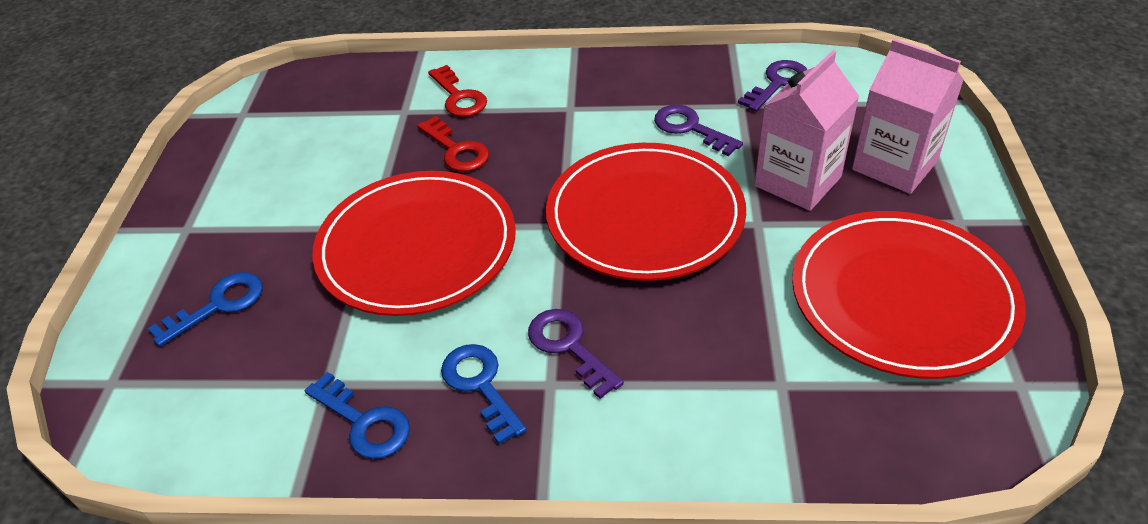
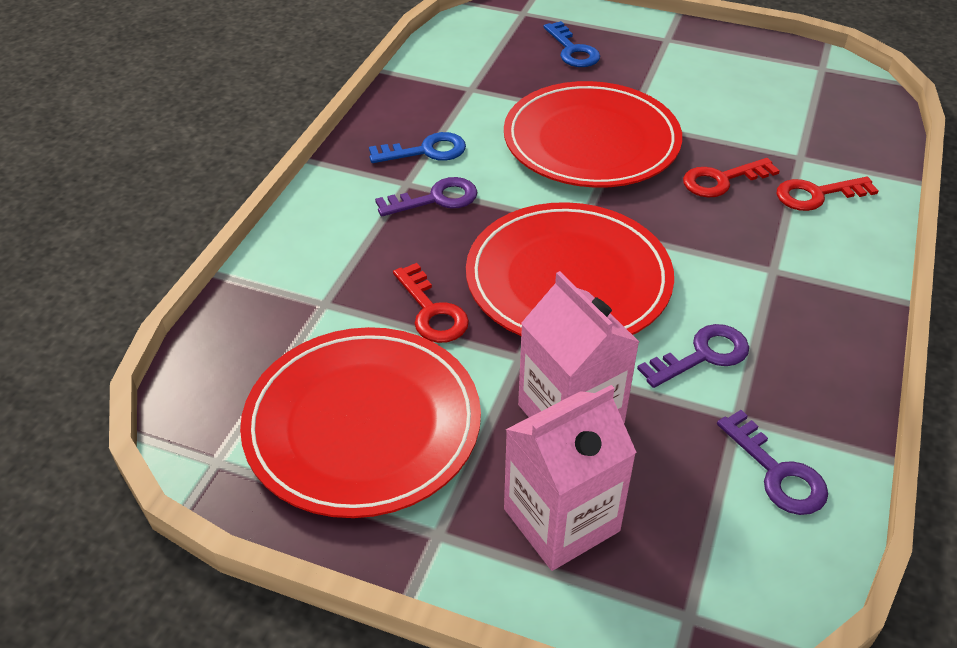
camera: 105 degrees right, 0 degrees up
(364, 422) = (426, 100): blue key -> none
(741, 295) = (432, 311): none -> red key

